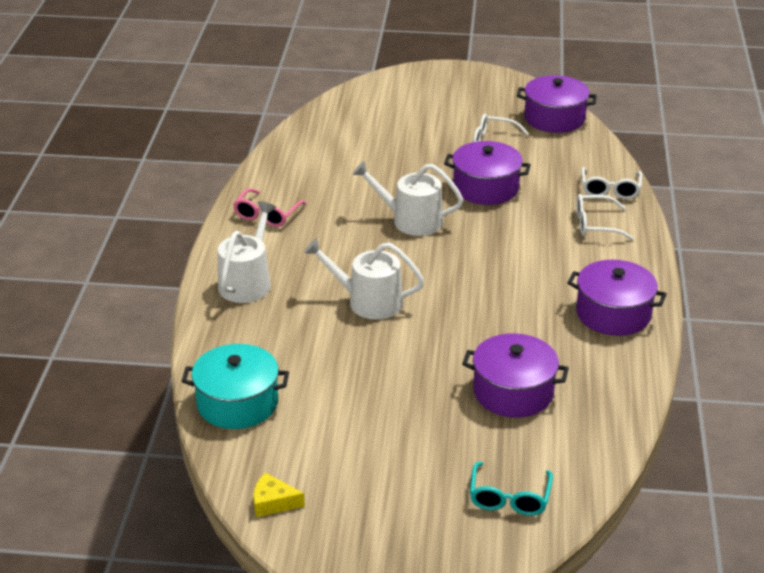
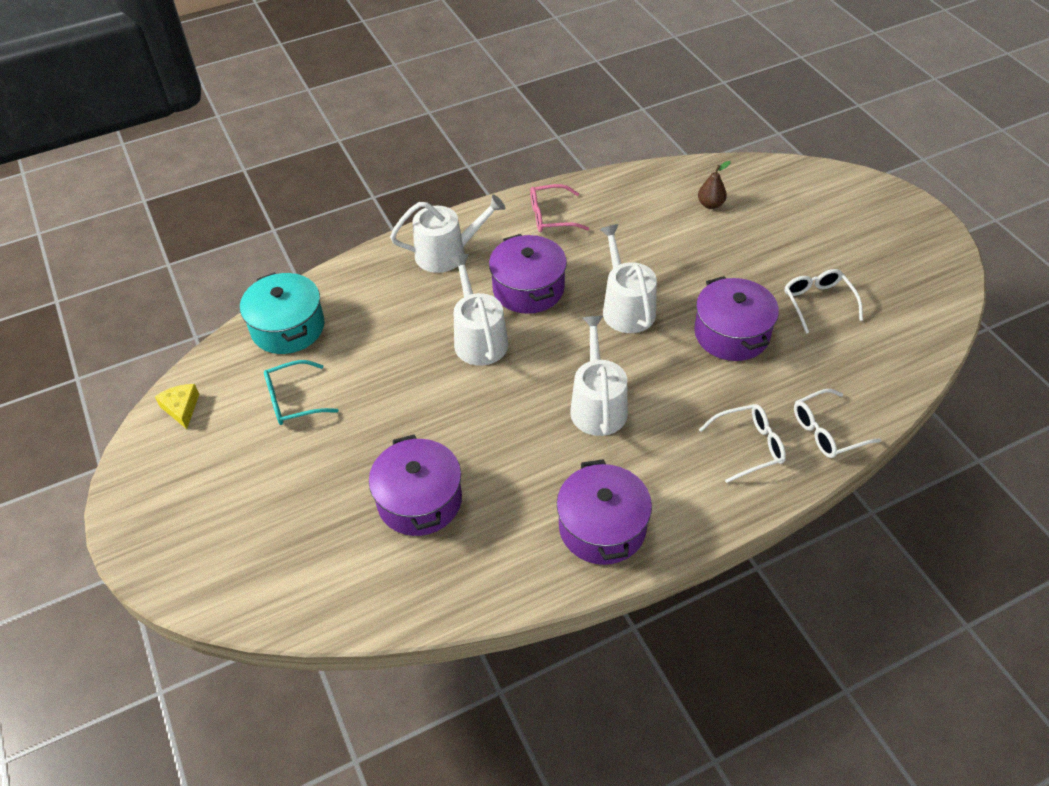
camera: 60 degrees right, 15 degrees up
(344, 141) = (710, 204): none -> brown pear
(497, 272) = (597, 405): none -> white watering can
(509, 498) = (268, 563): turquoise glasses -> turquoise glasses (293, 400)
(554, 118) = (918, 327): purple pot -> purple pot (528, 288)
(595, 224) = (749, 446): white glasses -> white glasses turned 105 degrees clockwise

